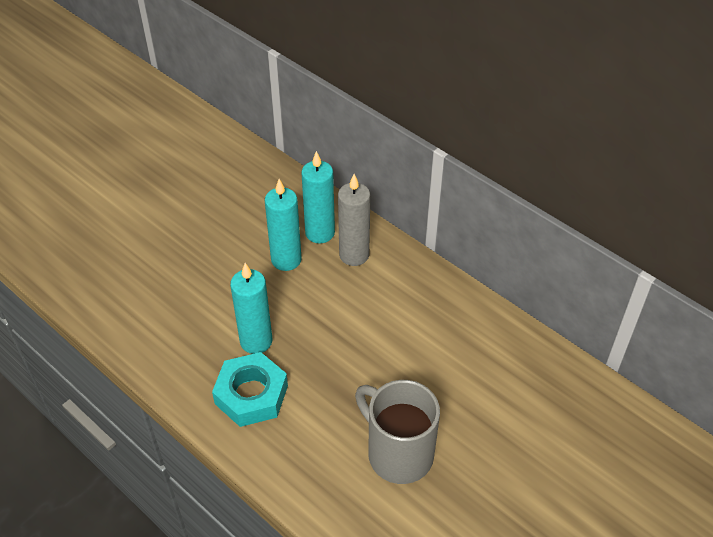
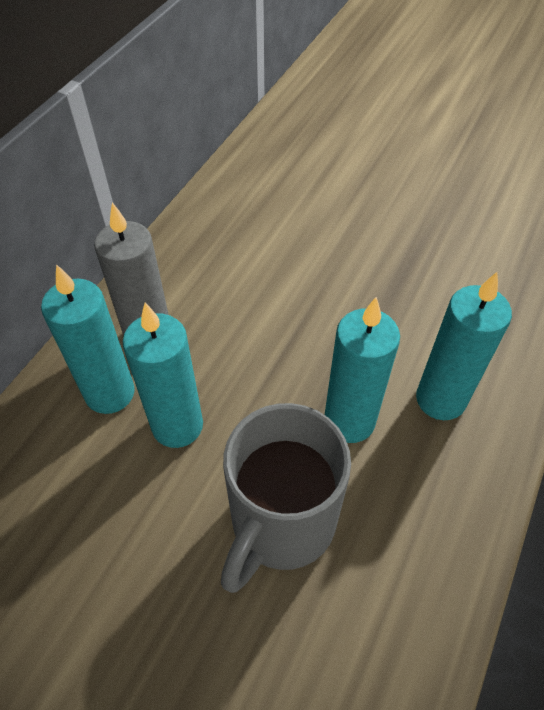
camera: 105 degrees left, 5 degrees up
(251, 395) = (440, 399): turquoise nut -> turquoise candle
(398, 453) = (442, 234): grey mug -> grey mug (281, 523)

